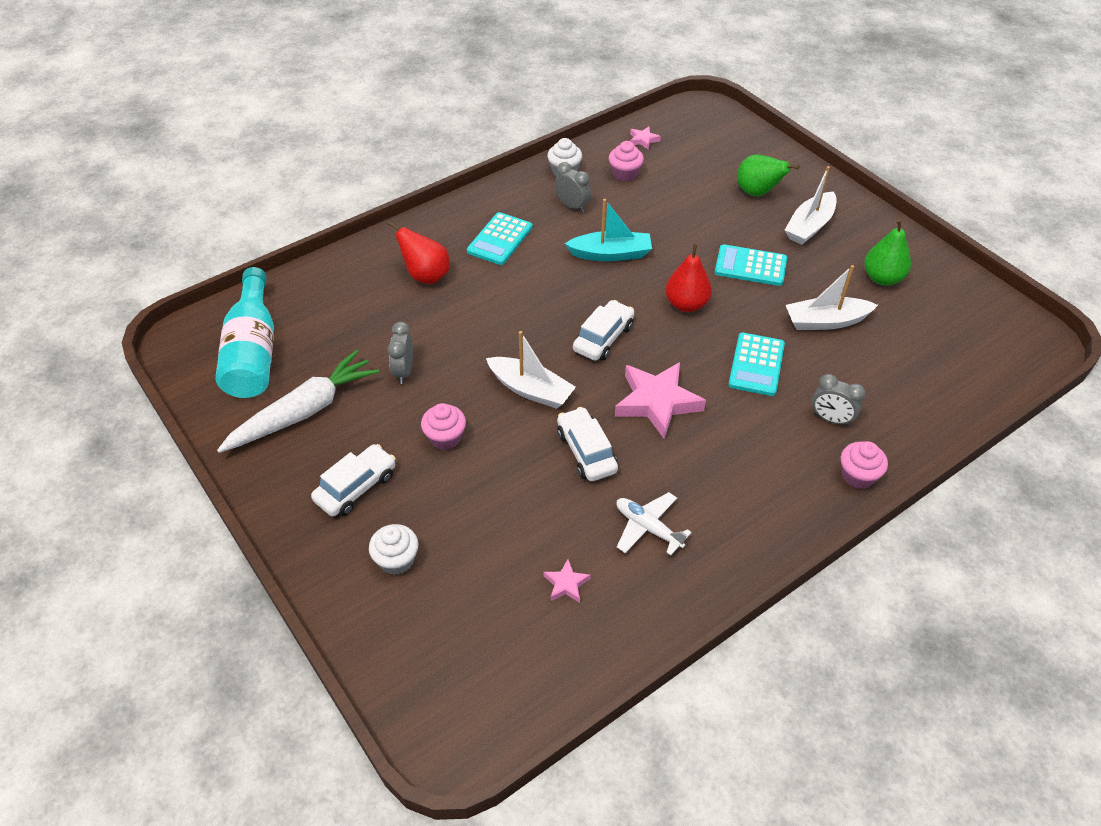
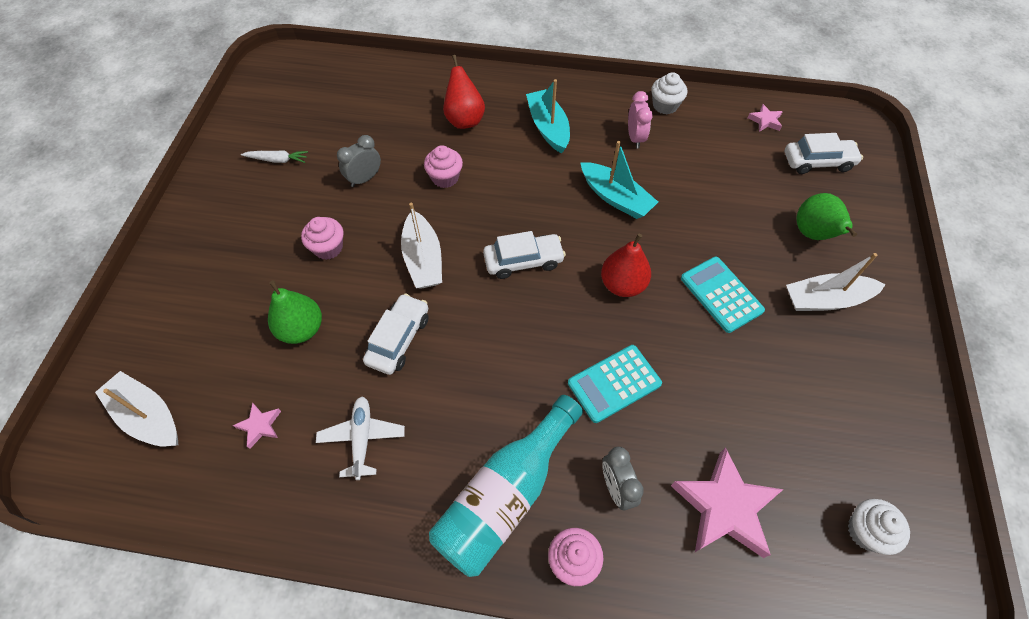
camera: 45 degrees right, 10 degrees up
(253, 352) = (302, 97): turquoise bottle -> turquoise bottle (505, 495)
(304, 411) = (277, 160): white carrot -> white carrot, size x0.44
(356, 487) = (239, 237): white car -> white car (817, 162)
(396, 560) = (196, 308): white cupcake -> white cupcake (866, 531)
(500, 239) = (548, 127): turquoise calculator -> turquoise boat
(572, 206) = (635, 138): grey clock -> pink clock
(625, 174) = (712, 139): pink cupcake -> pink cupcake (445, 178)
(657, 402) = (496, 346): pink star -> pink star (724, 507)
(825, 321) = (727, 397): white boat -> white boat (147, 416)
(882, 278) = (838, 403): green pear -> green pear (302, 329)

